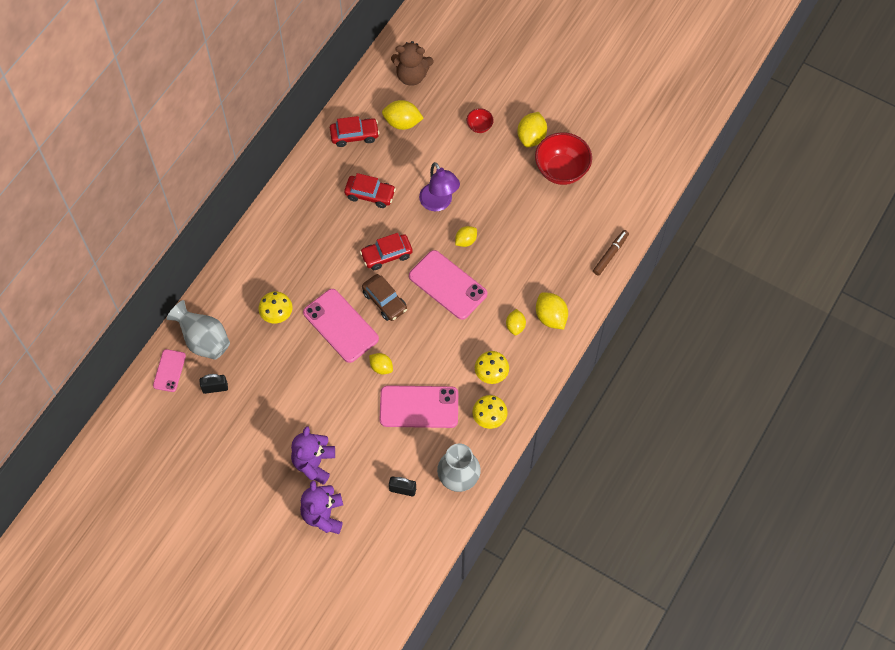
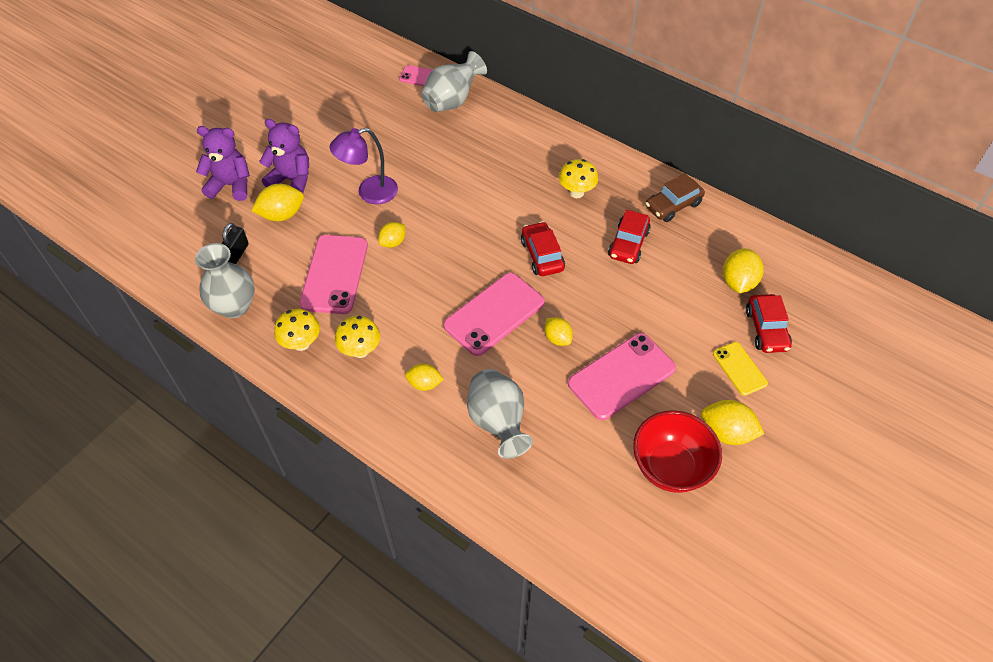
camera: 95 degrees right, 10 degrees down
(215, 388) = (397, 108): black padlock -> none
(277, 315) = (473, 157): yellow mushroom -> yellow mushroom (576, 192)
(340, 326) = (452, 209): pink phone -> pink phone (621, 376)
(354, 135) = (714, 233): red car -> red car (766, 329)
(384, 301) = (479, 250): brown car -> brown car (673, 205)
(412, 75) = (815, 297): brown teddy bear -> none
(439, 203) = (615, 313): purple lamp -> purple lamp (369, 193)
(479, 126) = (739, 368): red bowl -> yellow phone
(541, 275) = (498, 423): none -> grey vase
(550, 317) = (432, 427): yellow lemon -> yellow lemon (282, 215)
(610, 254) = (524, 519): brown marker -> none

